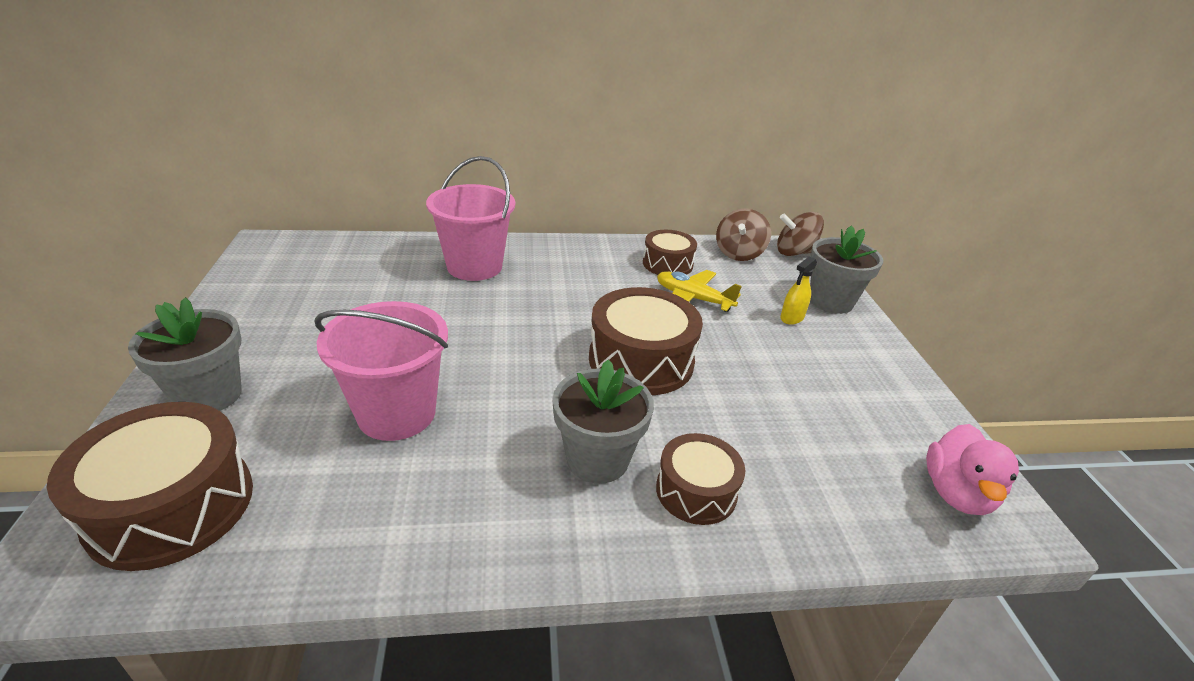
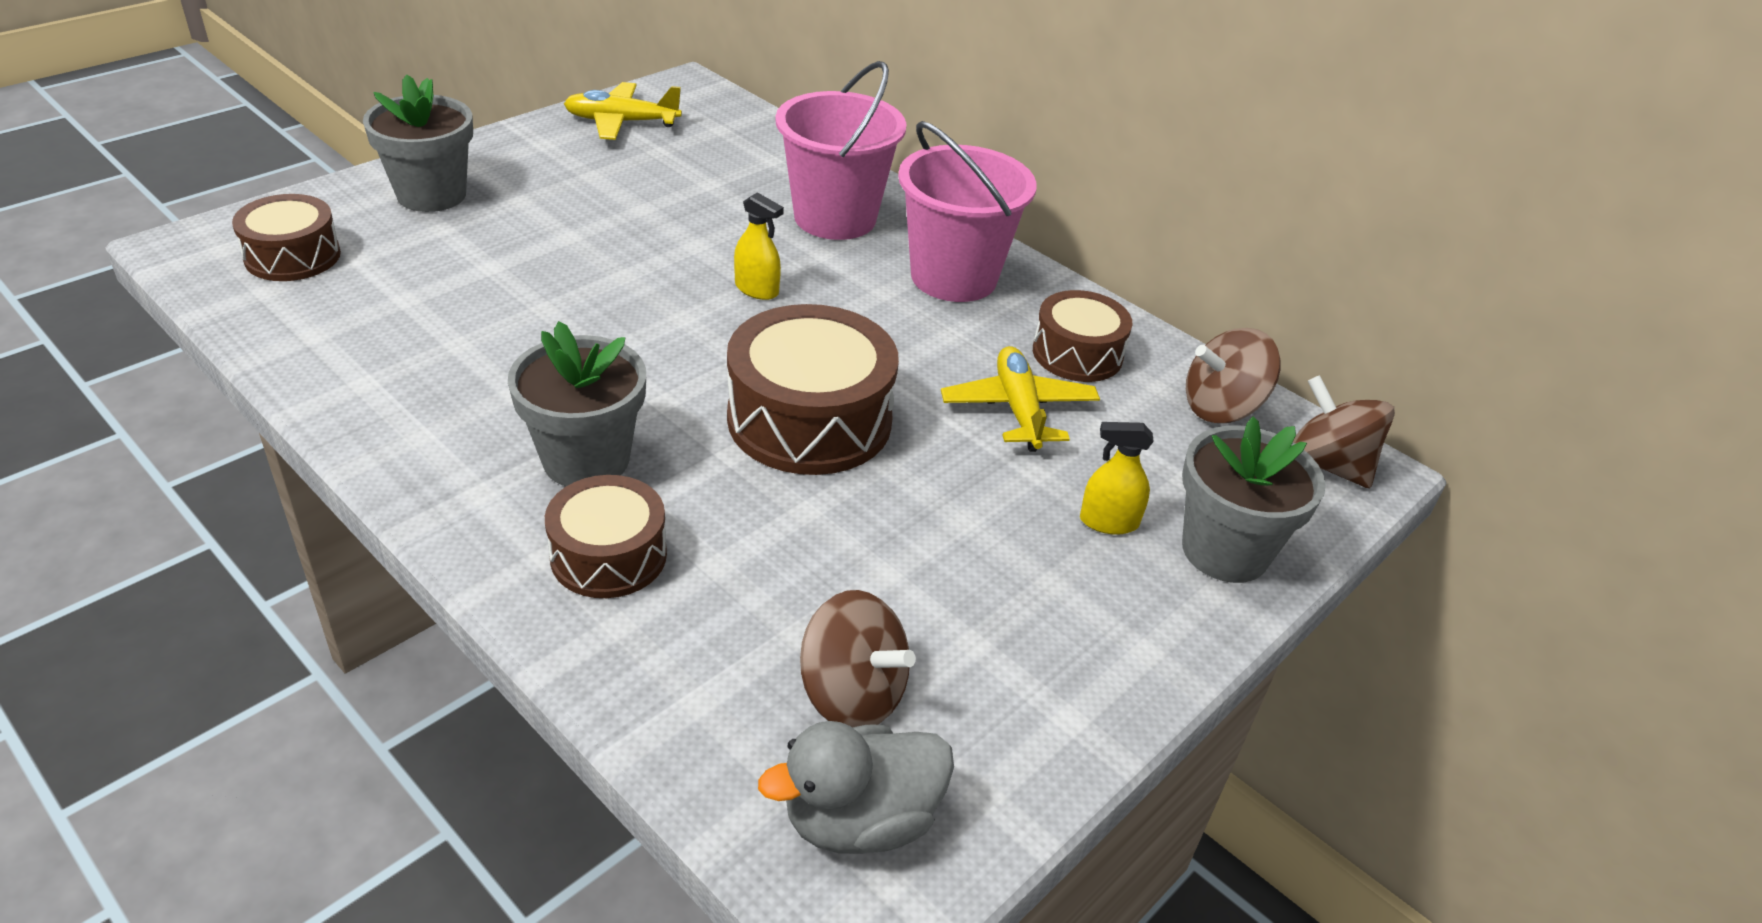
camera: 50 degrees right, 5 degrees up
(171, 506) = (292, 256): brown drum -> brown drum, size x0.61
(262, 282) = (621, 122): none -> yellow plane
(396, 413) = (517, 300): pink bucket -> pink bucket (953, 277)
(506, 320) = (756, 289): none -> yellow spray bottle
(866, 452) = (852, 694): none -> brown spinning top
(956, 493) = (860, 820): pink duck -> grey duck

